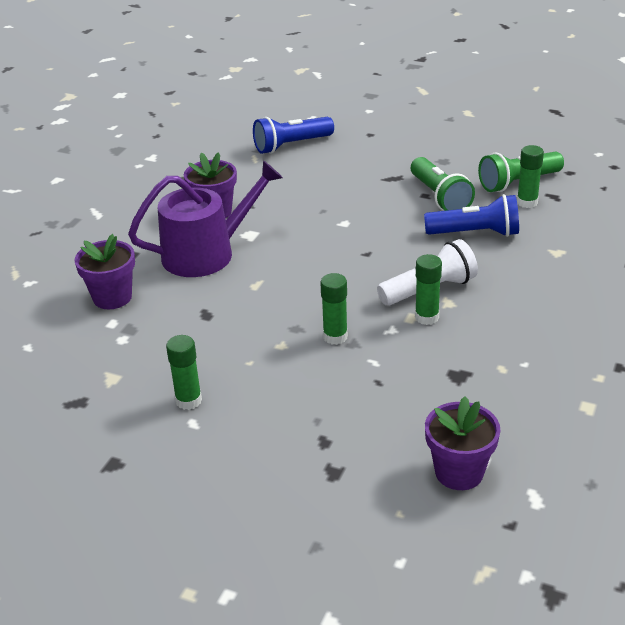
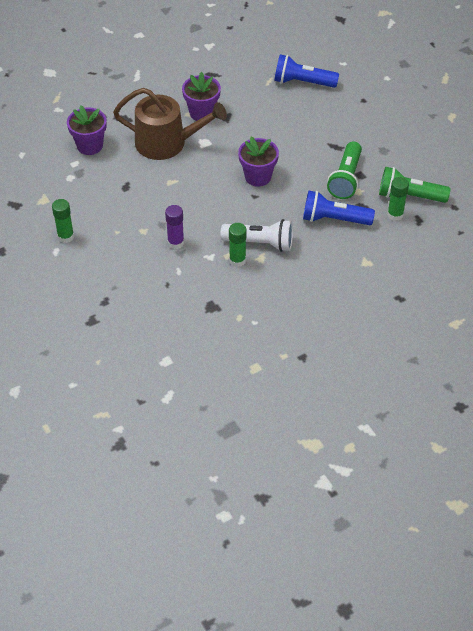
camera: 35 degrees right, 15 degrees up
(206, 253) = (167, 143): purple watering can -> brown watering can
(335, 337) = (176, 243): green glue stick -> purple glue stick
(459, 472) = (148, 359): purple flower pot -> purple flower pot (258, 177)
(475, 233) = (334, 219): blue flashlight -> blue flashlight turned 150 degrees clockwise

